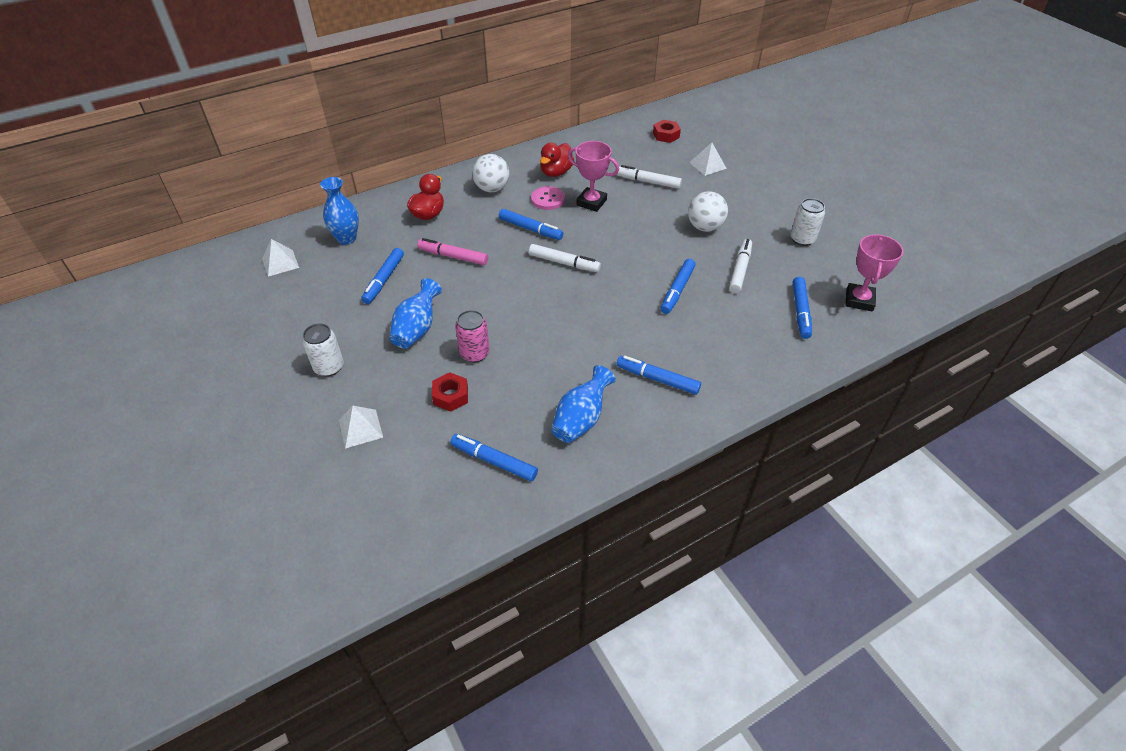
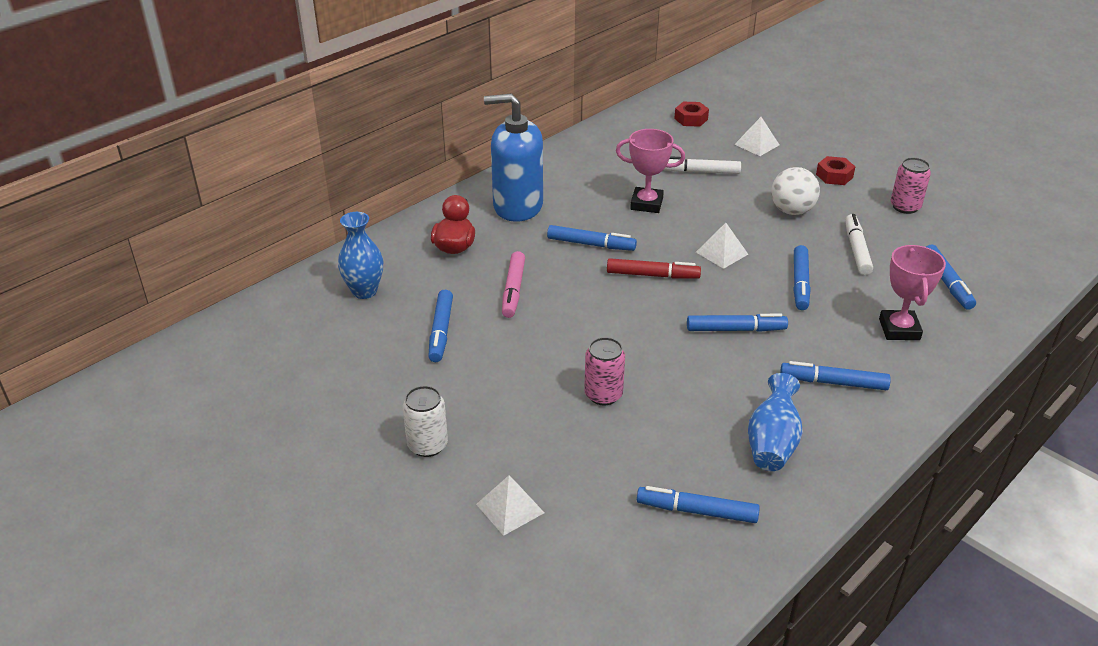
camera: 15 degrees left, 10 degrees down
(280, 263) = (292, 334): white pyramid -> white pyramid (722, 253)
(417, 329) = (516, 380): blue vase -> none
(450, 396) = (601, 448): red nut -> red nut (834, 176)
(453, 256) = (513, 290): pink marker -> pink marker turned 90 degrees counterclockwise
(492, 189) = (517, 206): white ball -> blue soap dispenser
(548, 199) = (592, 208): pink button -> none
(556, 172) = (585, 177): red duck -> none
(564, 263) = (652, 275): white marker -> red marker
(604, 320) = (735, 329): none -> blue marker
(802, 239) = (905, 207): white can -> pink can
(859, 300) = (1001, 260): pink trophy -> pink trophy (899, 329)

